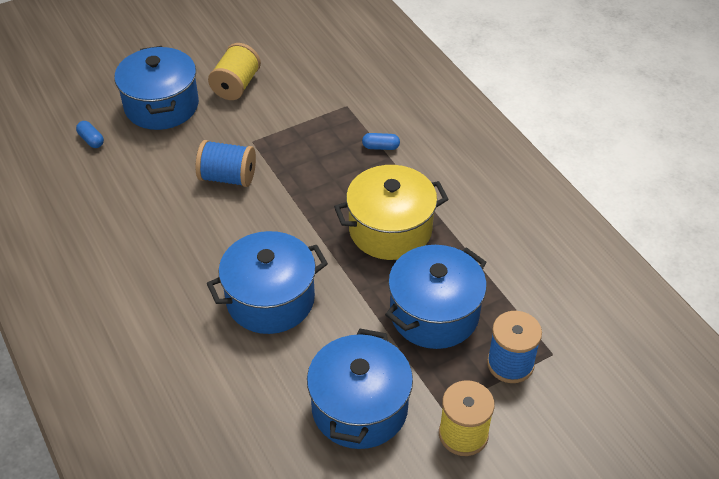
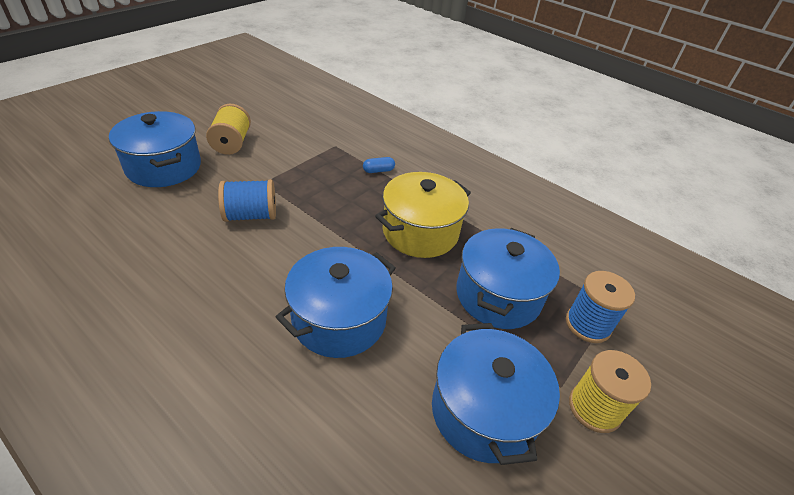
camera: 25 degrees left, 5 degrees down
(91, 140) = (94, 205): blue capsule -> none

